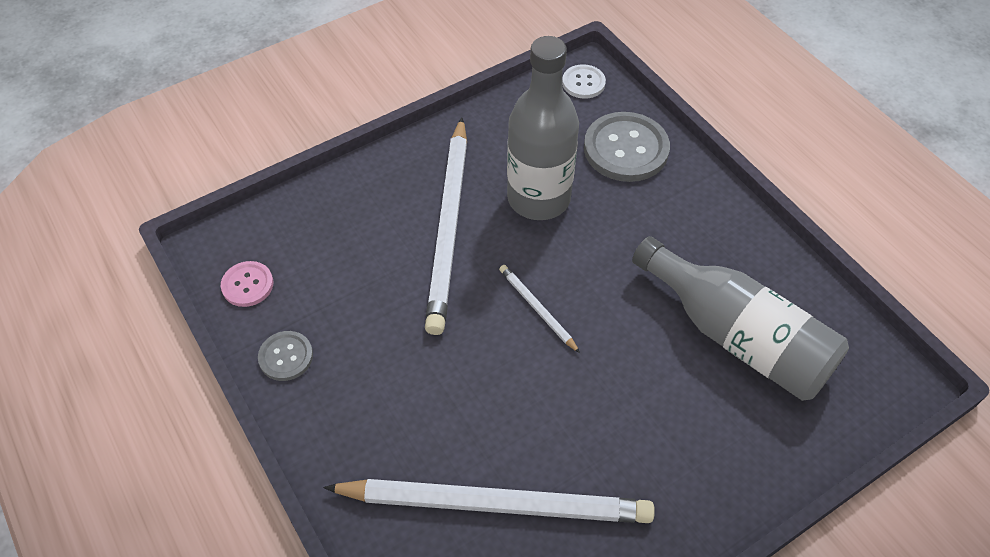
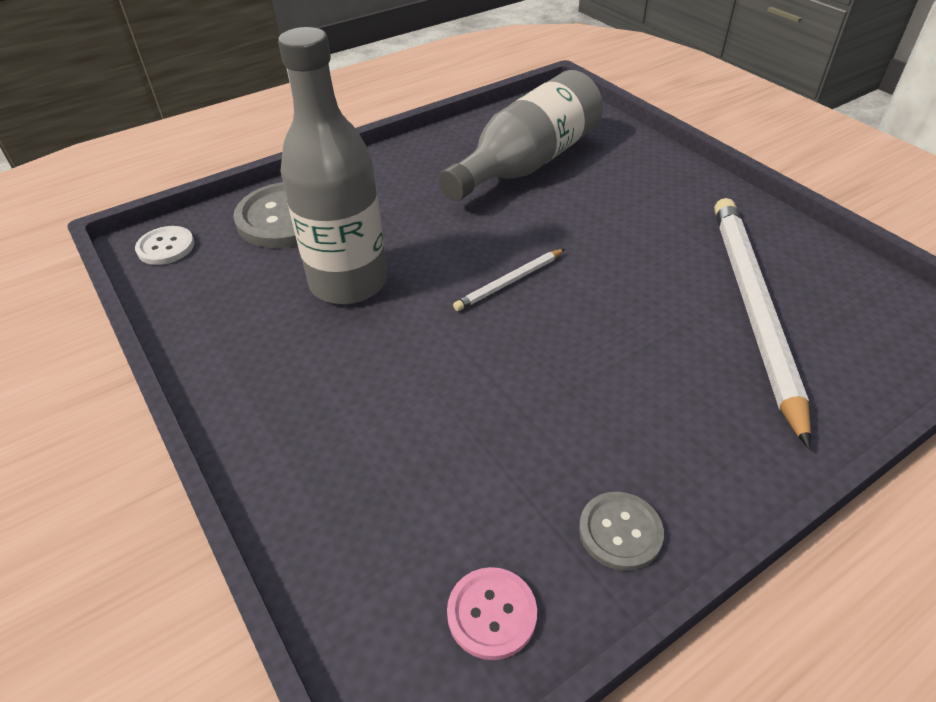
camera: 90 degrees left, 10 degrees down
(449, 226) = (385, 361): white pencil -> none

